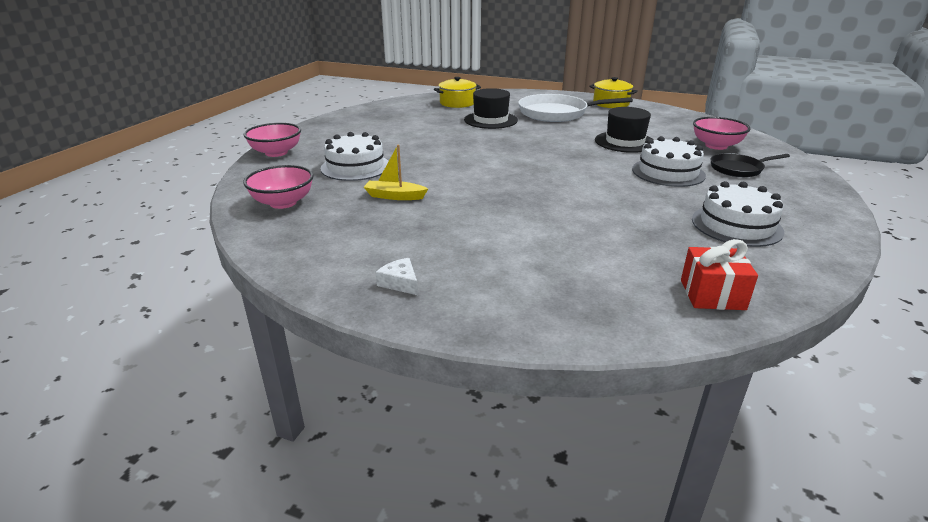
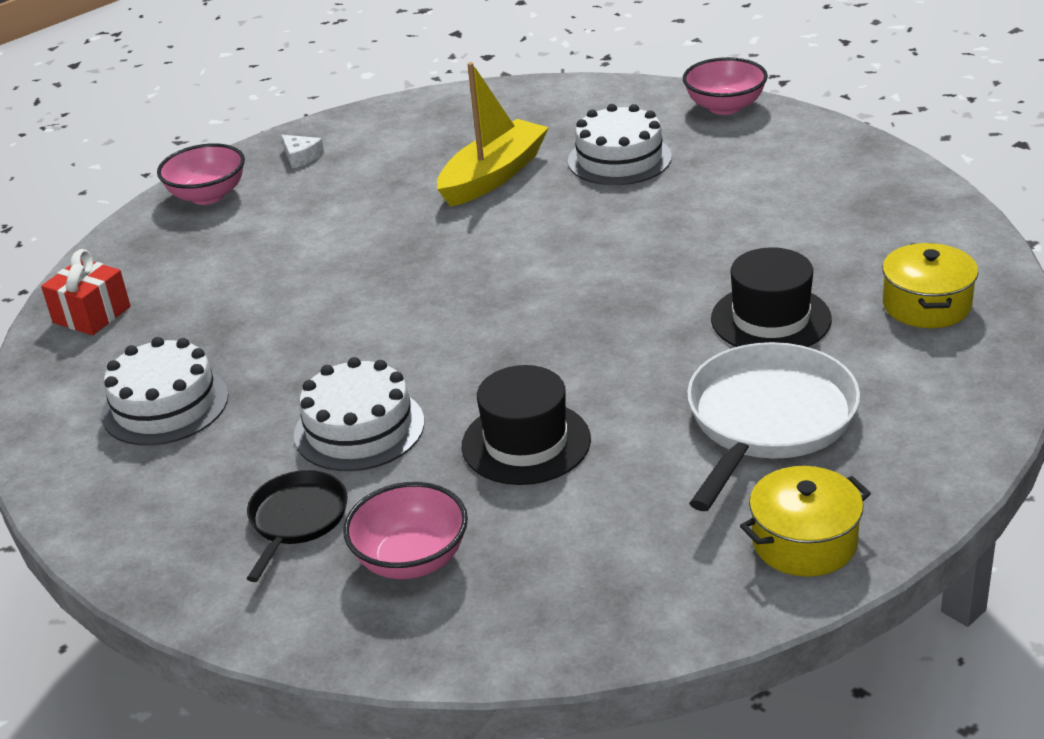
camera: 120 degrees right, 5 degrees up
(283, 202) = (539, 108): pink bowl -> pink bowl (208, 195)
(394, 196) = (493, 176): yellow boat -> yellow boat, size x1.76
(400, 283) = (301, 157): white cheese -> white cheese turned 60 degrees clockwise

